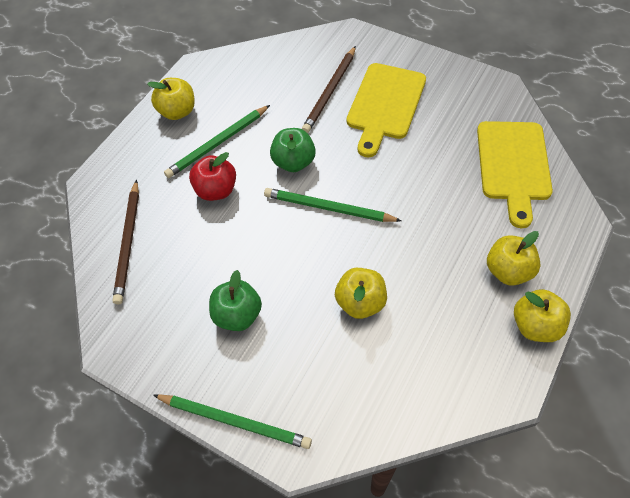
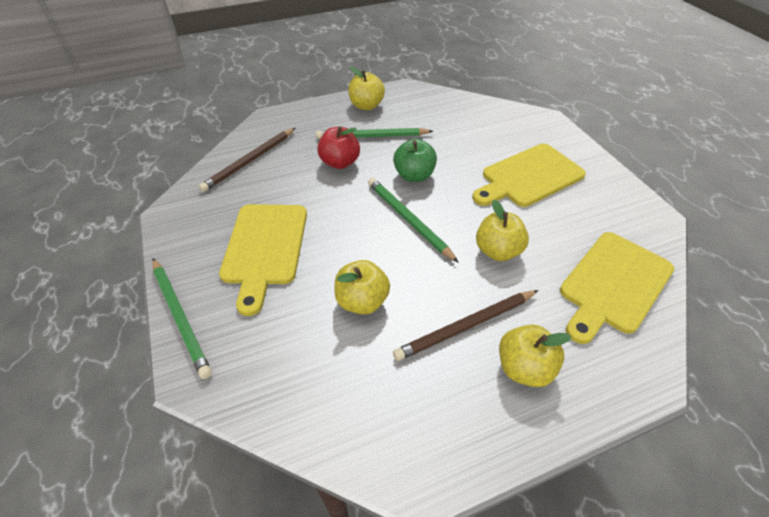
camera: 35 degrees right, 10 degrees down
(238, 315) = (265, 248): green apple -> yellow cutting board
(330, 91) = (491, 146): brown pencil -> brown pencil (466, 326)
(535, 325) = (507, 437): yellow apple -> yellow apple (497, 251)

